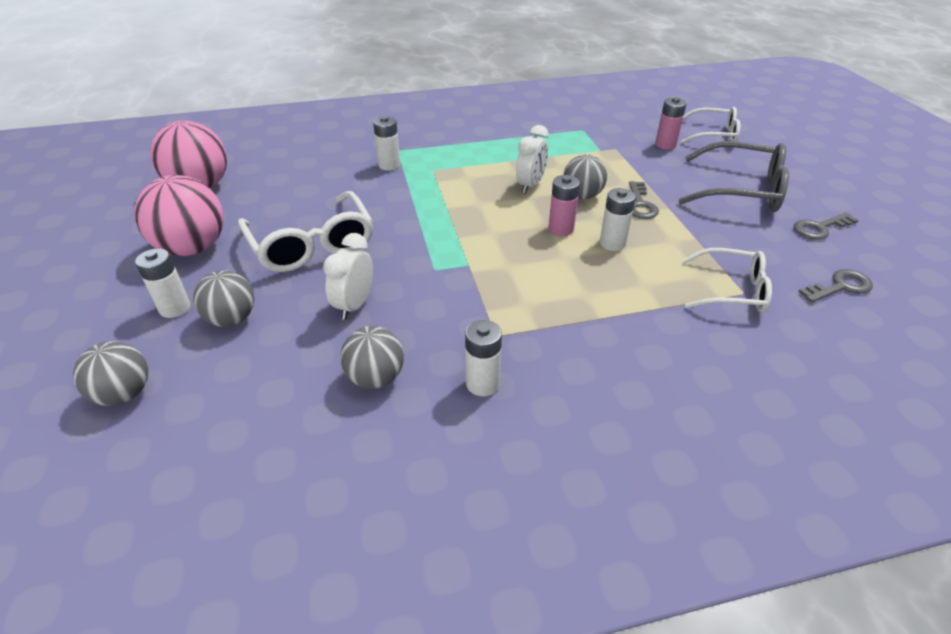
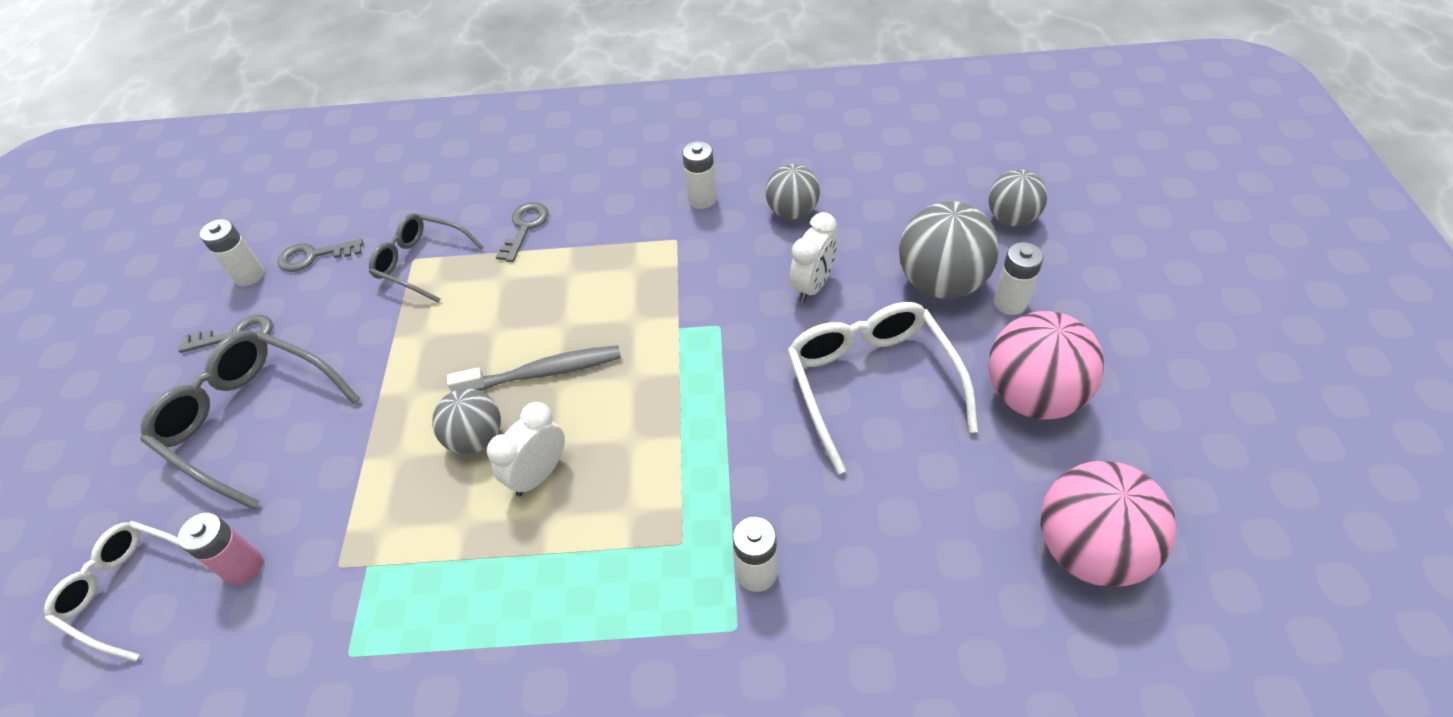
camera: 165 degrees left, 10 degrees up
(232, 319) = (941, 283): grey ball -> grey ball, size x1.61
(561, 229) = (543, 372): pink battery -> grey toothbrush
(612, 243) = (495, 340): white battery -> white battery (249, 275)
(640, 204) = (410, 407): grey key -> grey key (525, 228)
(732, 290) = (421, 263): white glasses -> grey glasses

